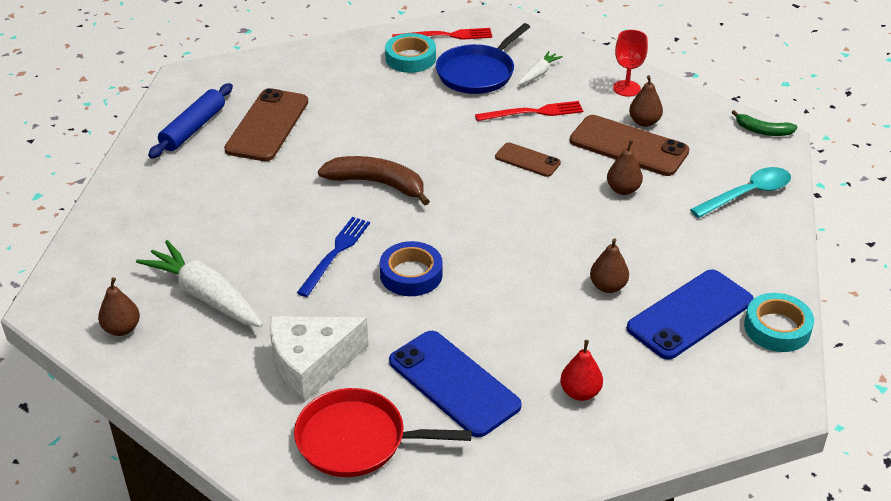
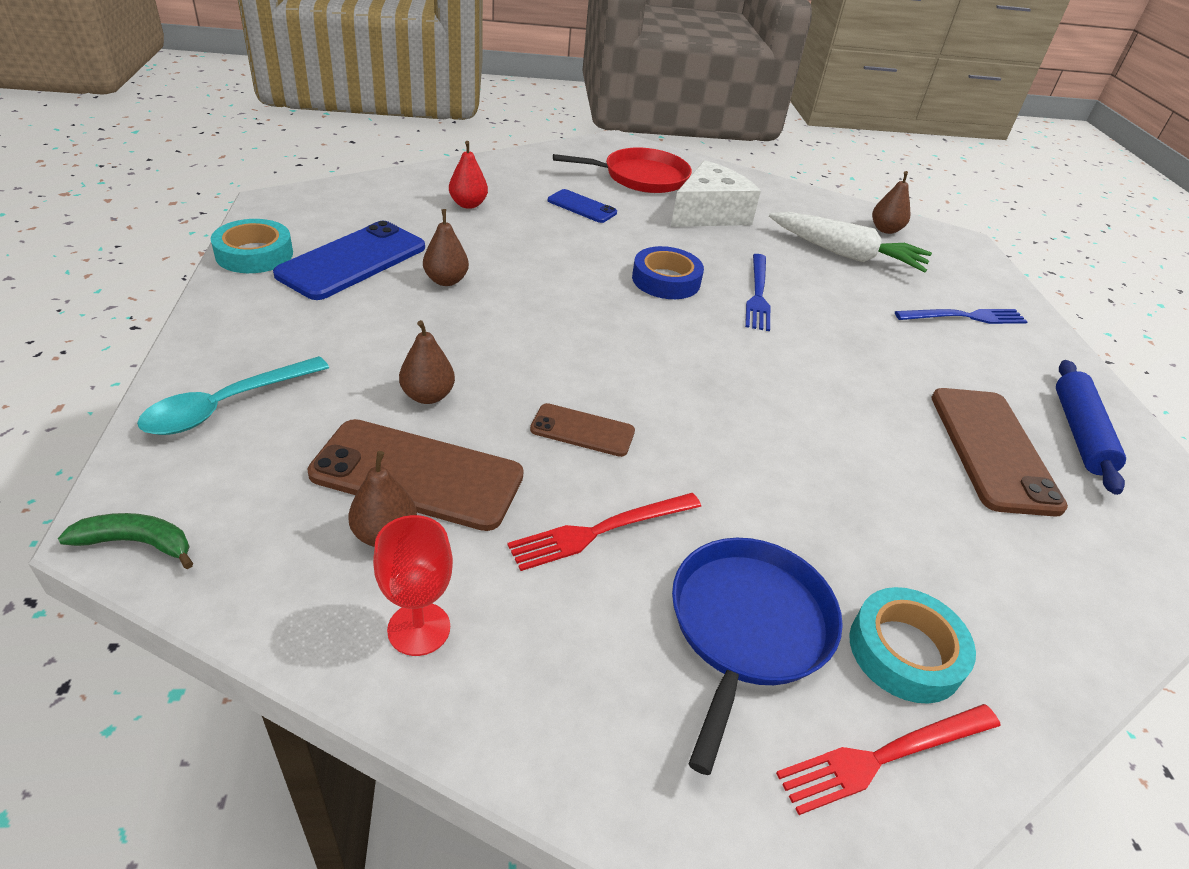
camera: 160 degrees right, 0 degrees up
(165, 218) = (965, 317): none -> blue fork
(377, 183) = (772, 375): brown banana -> none
(454, 383) = (582, 207): blue phone -> blue phone, size x0.55
(538, 73) = (621, 647): white carrot -> none

